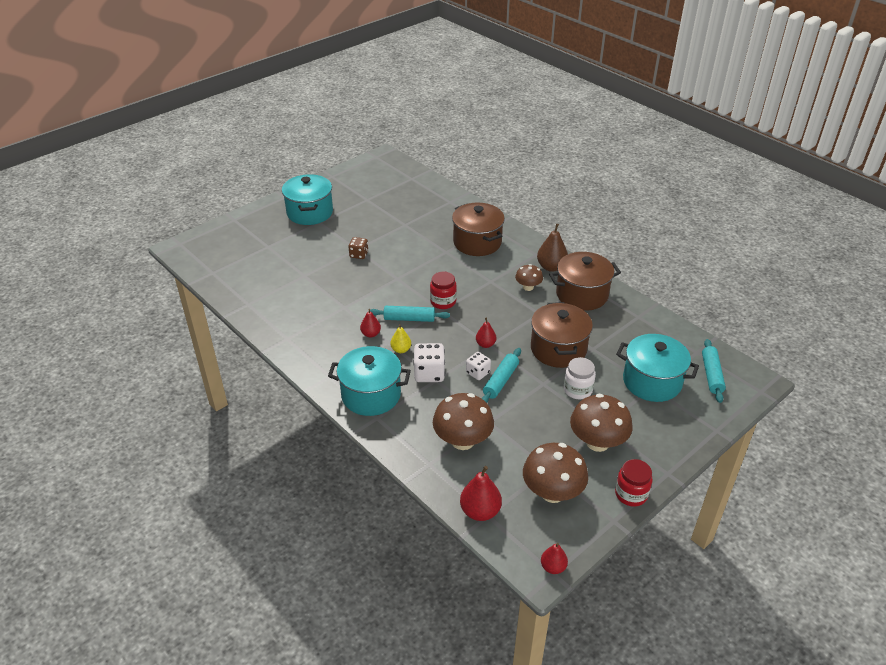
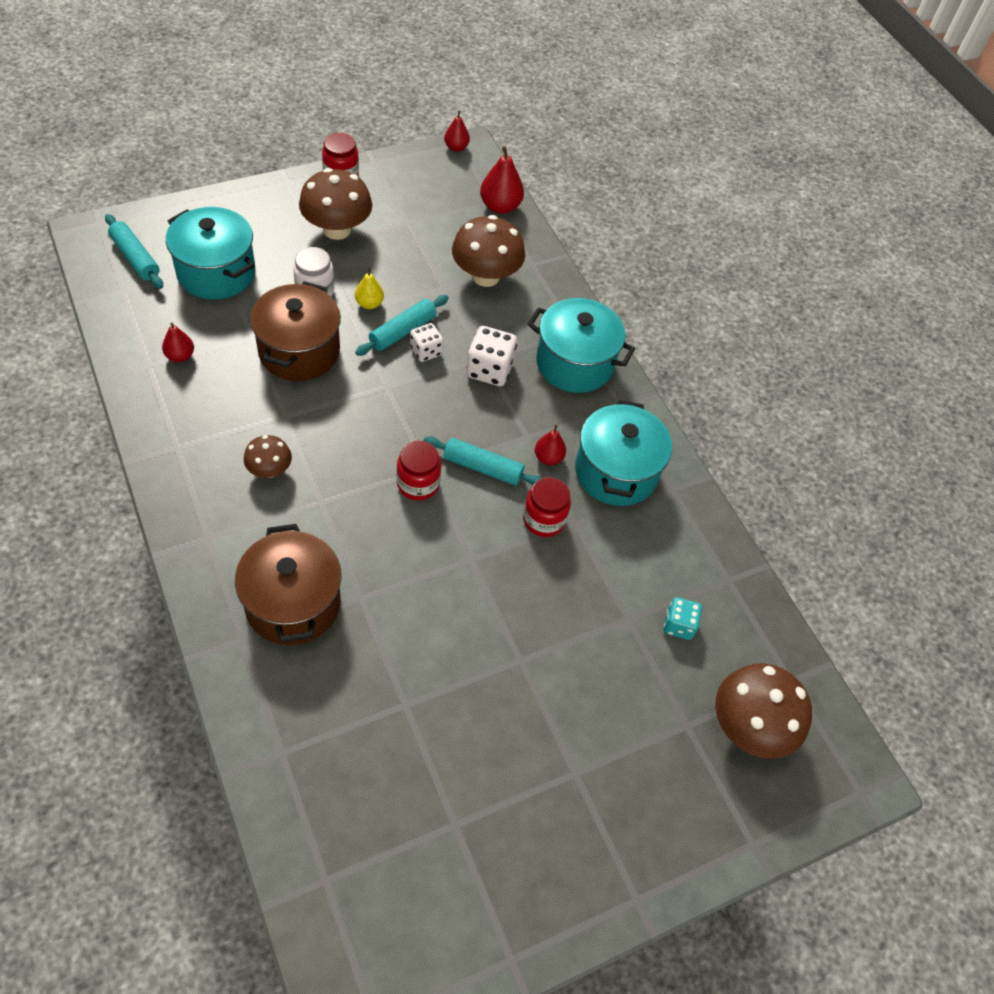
camera: 170 degrees left, 15 degrees up
(276, 279) = (678, 625): none -> turquoise dice
(310, 212) = (589, 815): turquoise pot -> turquoise pot (616, 472)
(359, 254) = (520, 642): brown dice -> none
(363, 304) = (544, 520): none -> red jar
(401, 350) = (514, 418): yellow pear -> yellow pear (369, 304)
(485, 344) = (393, 389): red pear -> red pear (180, 356)
(551, 267) = (203, 500): brown pear -> none
(552, 492) = (418, 200): brown mushroom -> brown mushroom (749, 726)
(582, 294) = (197, 429): brown pot -> none
(711, 375) = (135, 258): turquoise rolling pin -> turquoise rolling pin turned 60 degrees counterclockwise

